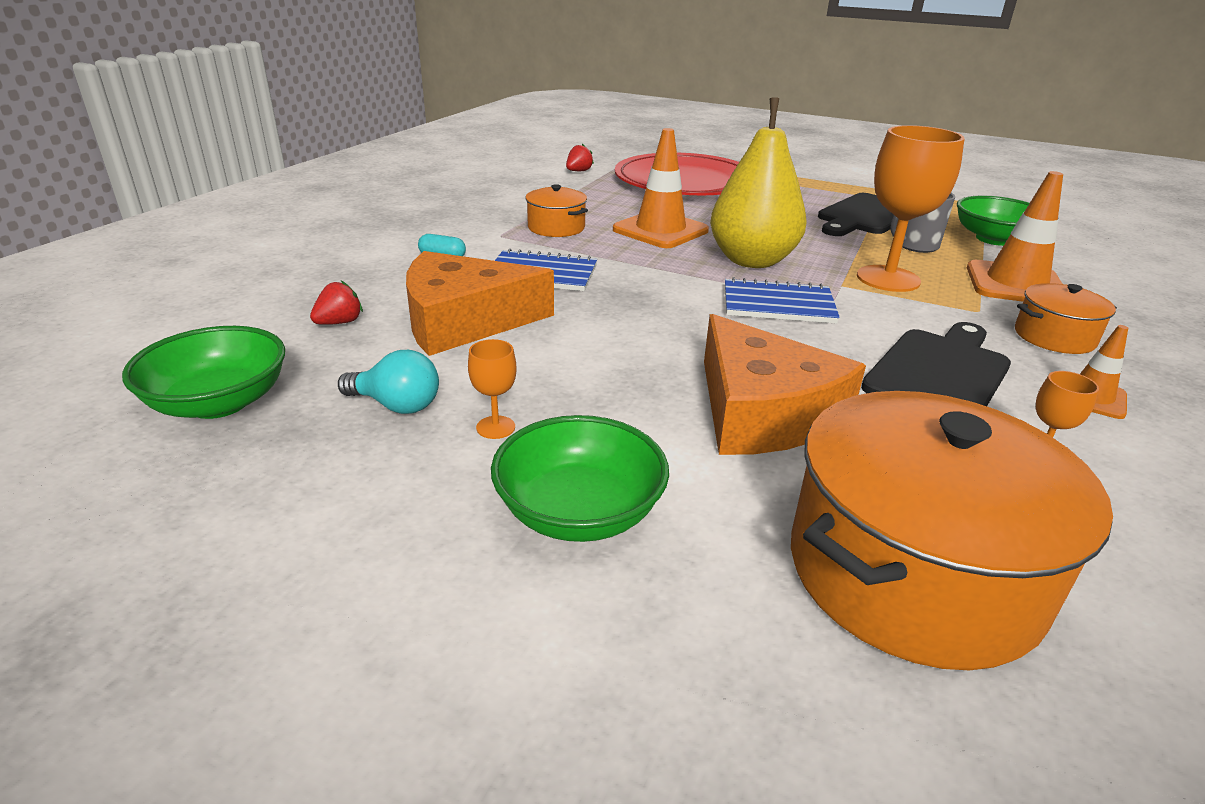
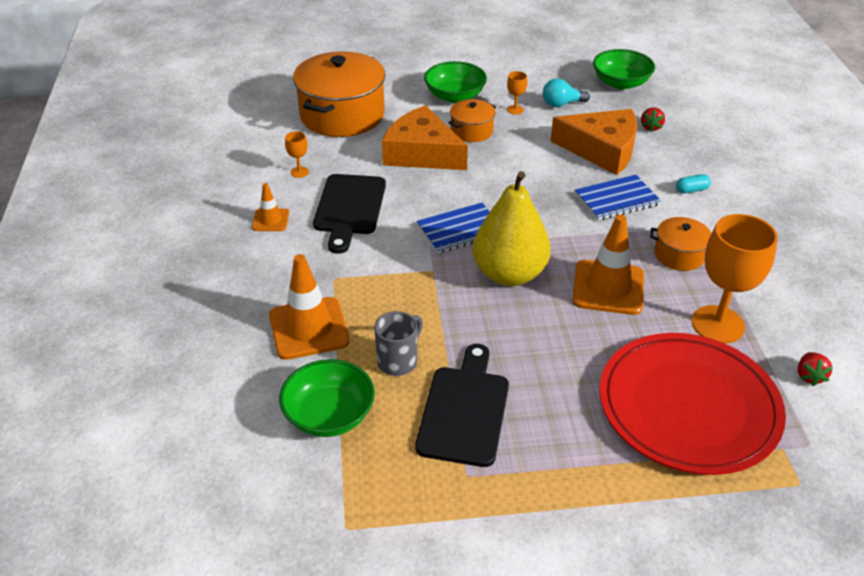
camera: 150 degrees right, 10 degrees up
(464, 321) = (602, 150): orange cheese -> orange cheese turned 60 degrees clockwise
(888, 279) = (404, 293): orange goblet -> orange goblet (717, 324)
(1054, 337) = (284, 268): orange pot -> orange pot (472, 131)

